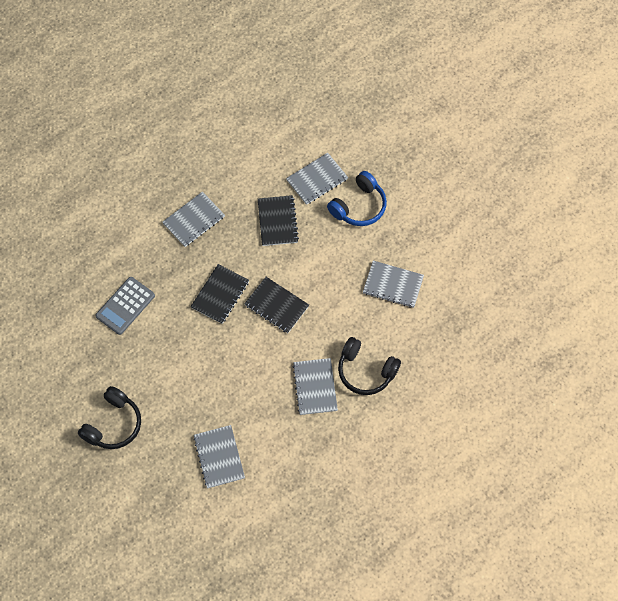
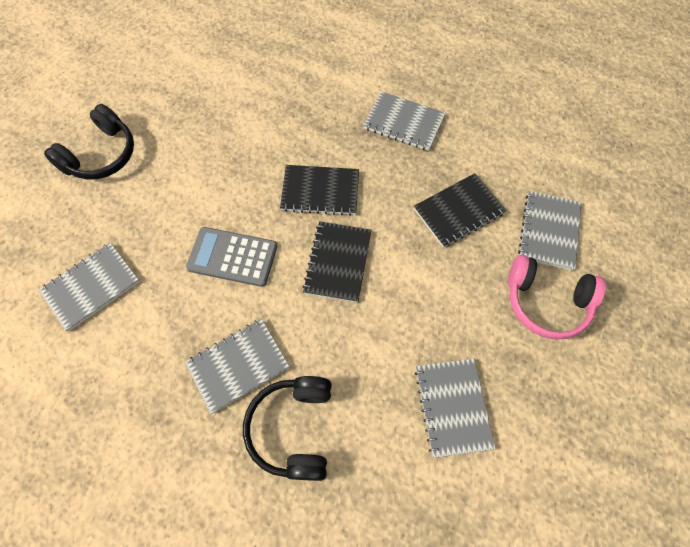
camera: 65 degrees right, 0 degrees up
(113, 424) = (101, 155): black headphones -> black headphones turned 60 degrees counterclockwise
(125, 306) = (257, 104): grey calculator -> grey calculator (232, 257)
(317, 179) = (549, 231): grey notebook -> grey notebook turned 75 degrees clockwise
(359, 206) = (546, 302): blue headphones -> pink headphones

